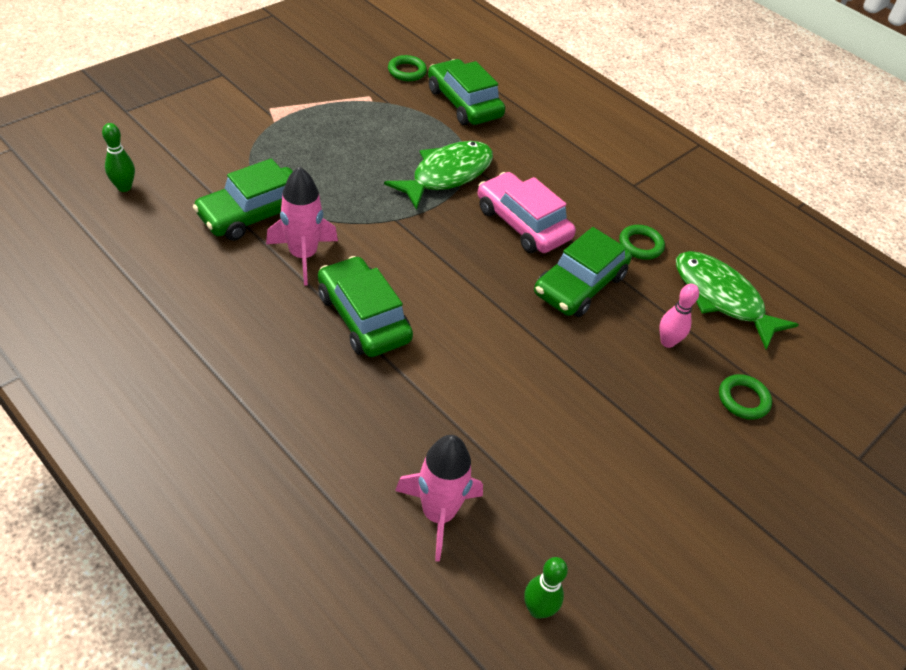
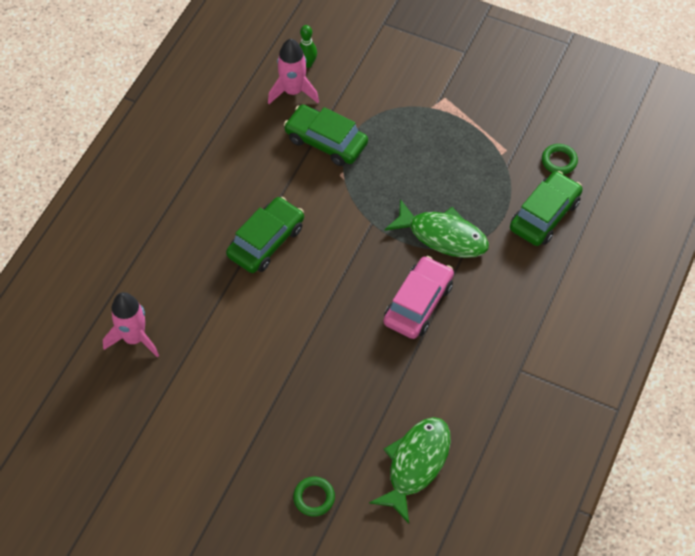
camera: 75 degrees right, 10 degrees up
(303, 255) = (302, 185): pink rocket -> pink rocket (293, 91)
(537, 609) = (93, 410): green bowling pin -> none
(580, 284) = (373, 361): green car -> none
(640, 245) = (444, 392): green ring -> none
(667, 342) = (345, 434): pink bowling pin -> none

